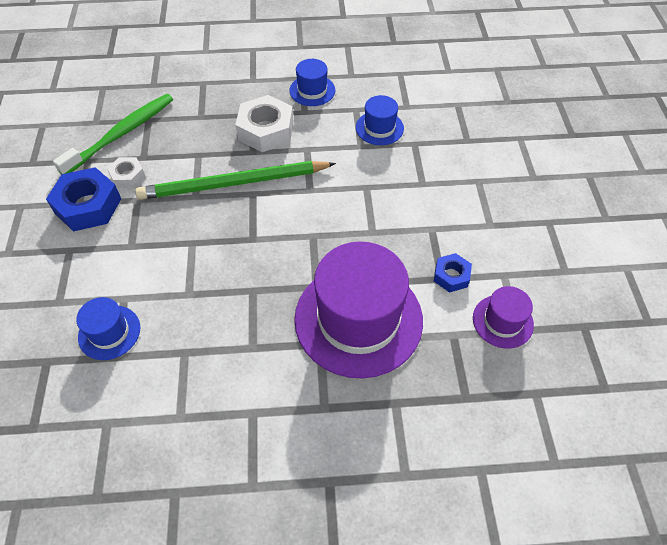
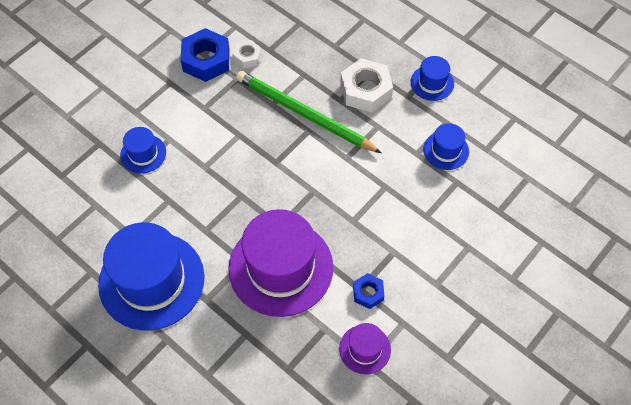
camera: 45 degrees right, 5 degrees up
(121, 134) = (272, 21): green toothbrush -> none
(250, 440) = (151, 280): none -> blue hat

